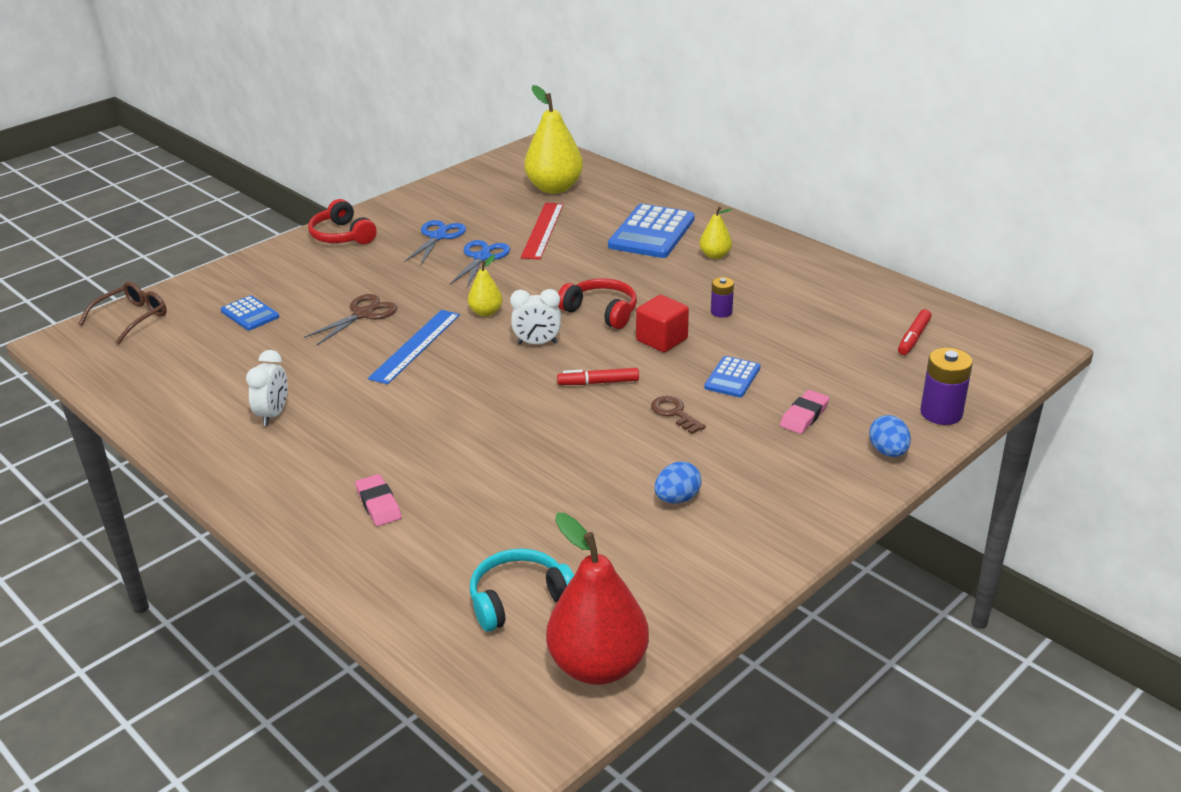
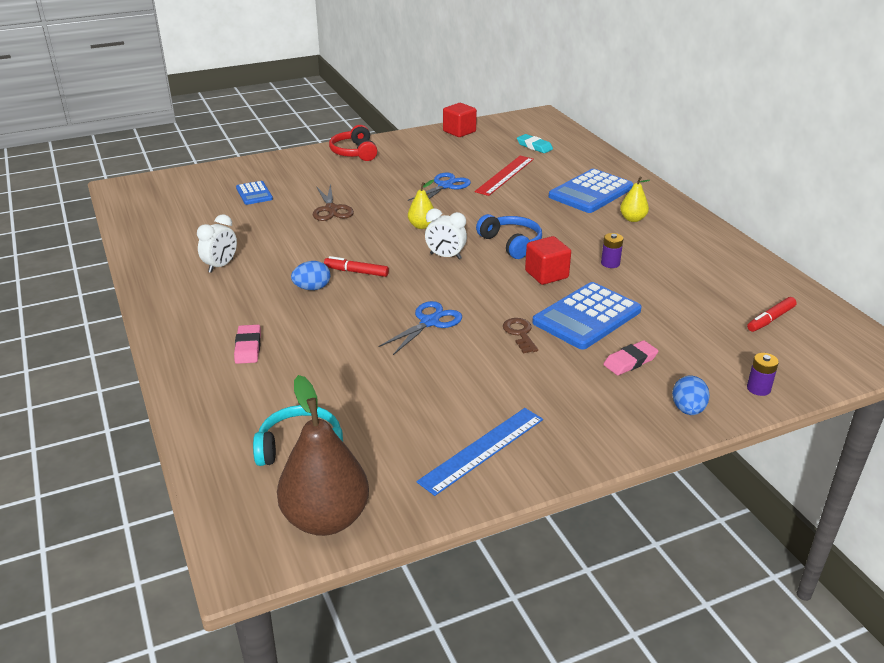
camera: 20 degrees right, 0 degrees up
(131, 318) = (175, 181): brown glasses -> none
(363, 314) = (331, 209): brown scissors -> brown scissors turned 105 degrees clockwise
(416, 346) = (353, 239): blue ruler -> blue ruler (482, 450)
(438, 237) = (423, 165): blue scissors -> blue scissors (429, 322)
(454, 185) = (459, 131): none -> red cube
(554, 188) = (534, 146): yellow pear -> turquoise eraser
(598, 382) = (473, 296): red marker -> red marker (356, 272)
(598, 665) = (326, 519): red pear -> brown pear
(601, 312) = (511, 243): red headphones -> blue headphones
(677, 498) = (478, 402): blue egg -> blue egg (312, 288)
(732, 377) = (586, 317): blue calculator -> blue calculator, size x1.87
(941, 413) = (758, 388): purple battery -> purple battery, size x0.60

